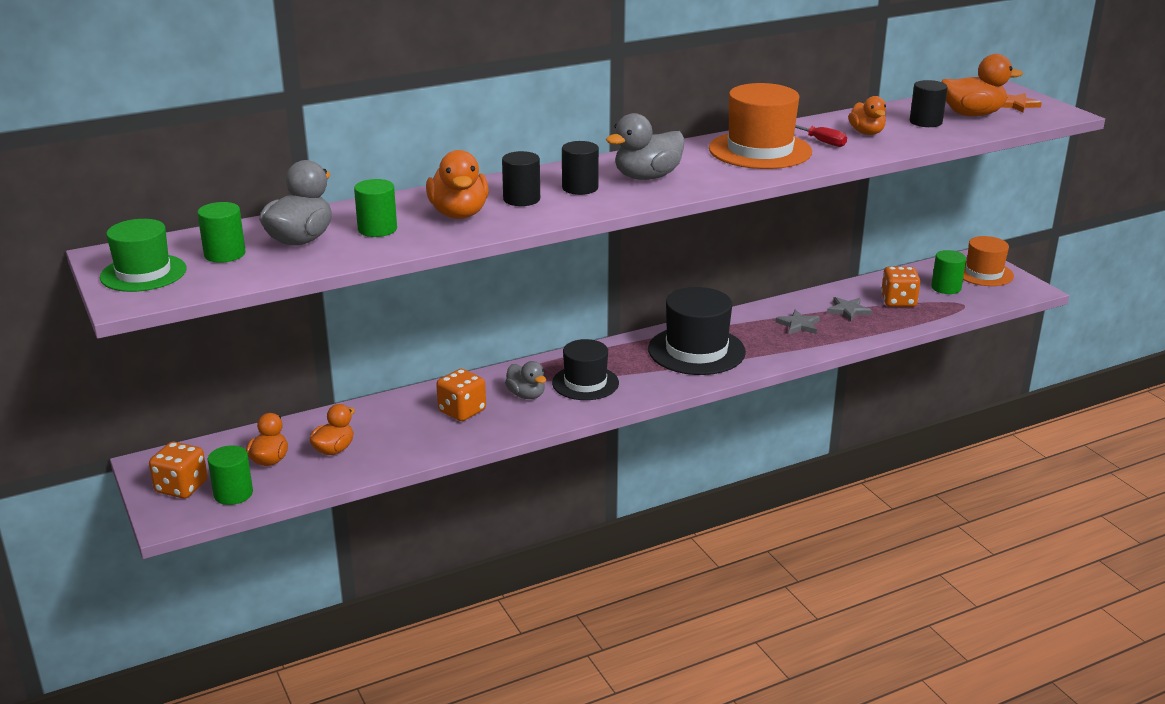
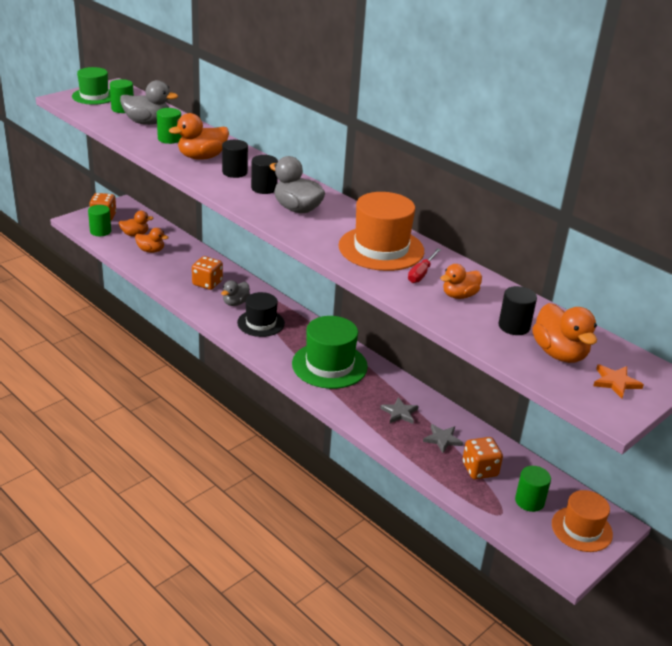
camera: 70 degrees right, 5 degrees up
(696, 351) = (329, 365): black hat -> green hat

